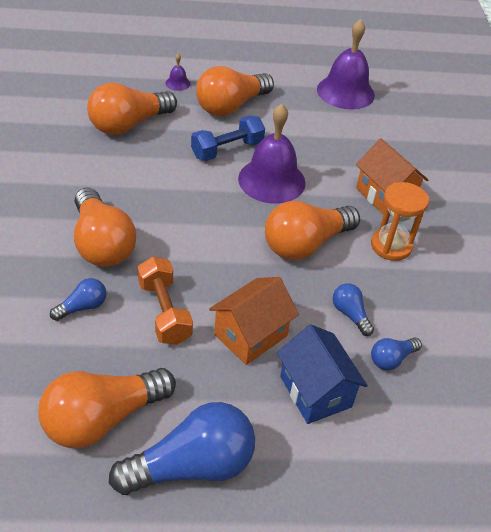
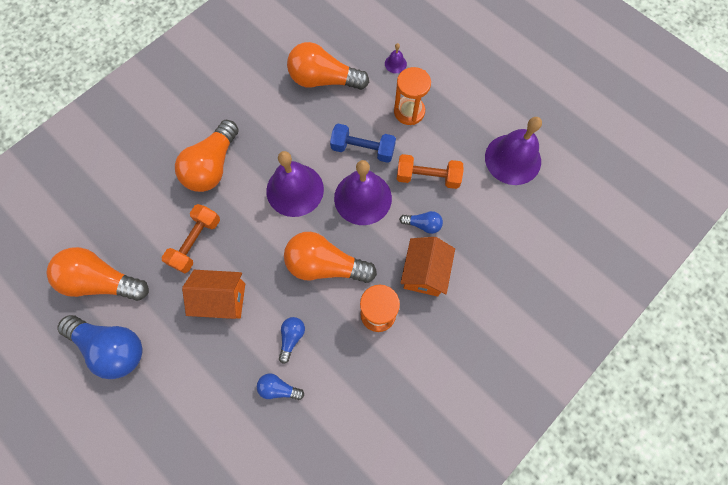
camera: 50 degrees right, 25 degrees up
(83, 307) = (160, 203): blue light bulb -> blue light bulb (423, 224)
(206, 211) = (295, 190): none -> purple bell
(231, 106) = (409, 111): orange light bulb -> orange hourglass
(302, 137) = (427, 177): none -> orange dumbbell
(315, 391) = (214, 366): blue house -> none

